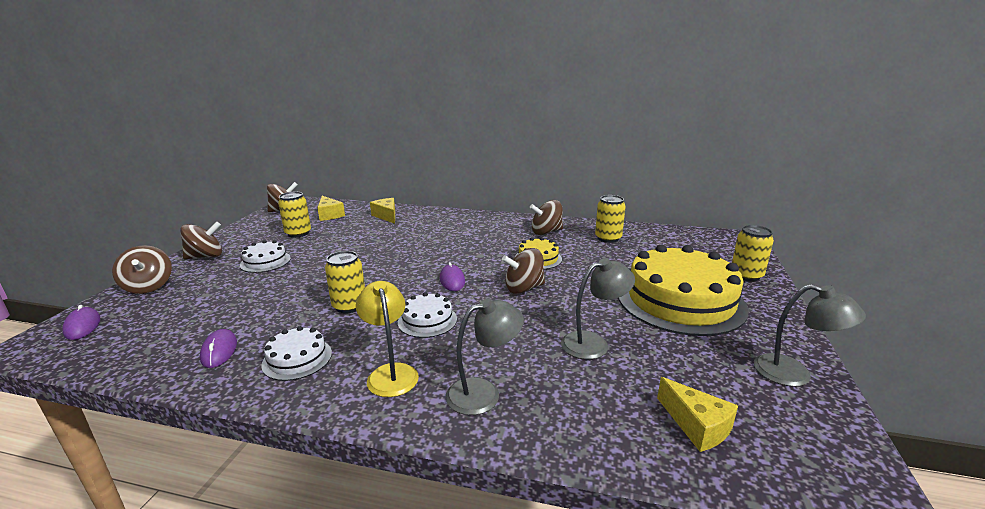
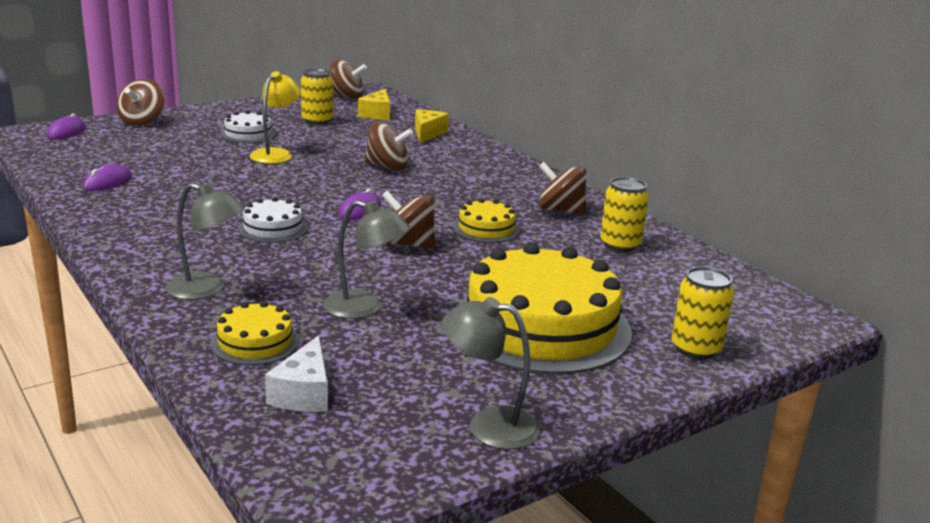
camera: 40 degrees right, 0 degrees up
(206, 256) = (215, 114): brown spinning top -> brown spinning top (387, 167)
(297, 358) = (140, 209): white cake -> none
(349, 306) = (240, 192): yellow can -> none
(390, 373) = (176, 246): yellow lamp -> yellow lamp (276, 154)
(596, 411) = (255, 342): none -> yellow cake
(696, 426) = (304, 393): yellow cheese -> white cheese
(794, 374) = (489, 425): grey lamp -> grey lamp turned 120 degrees clockwise

